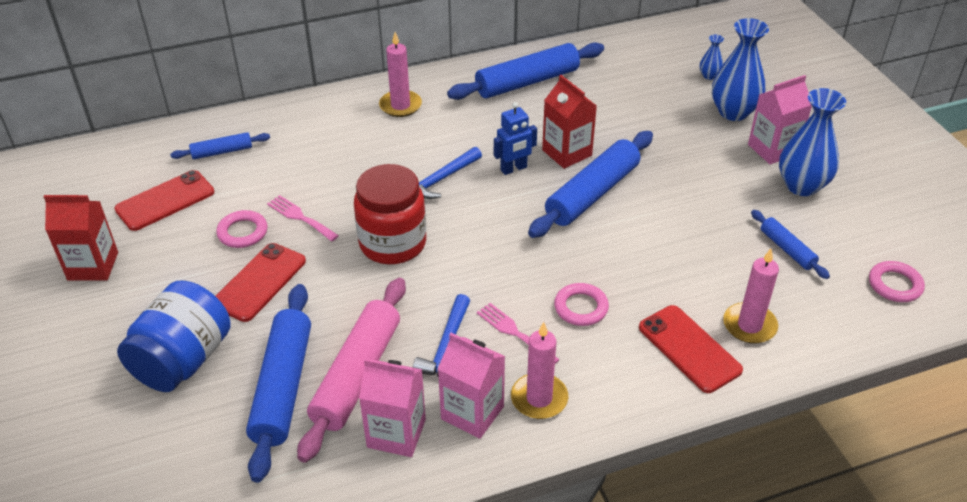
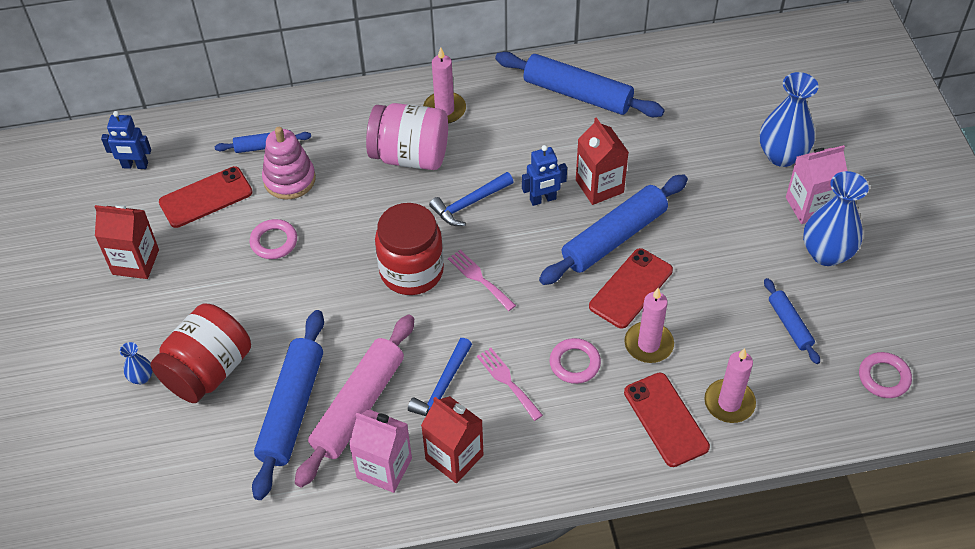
camera: 10 degrees right, 10 degrees up
(86, 180) = (135, 165): none -> blue robot
(183, 360) = (208, 371): blue jar -> red jar
(252, 177) = (289, 179): none -> pink stacking toy
(259, 282) = (283, 298): red phone -> red phone (631, 288)
(300, 217) = (329, 231): pink fork -> pink fork (479, 278)
(373, 146) = (410, 156): none -> pink jar
(472, 413) = (454, 457): pink carton -> red carton
(527, 82) = (577, 94): blue rolling pin -> blue rolling pin turned 45 degrees clockwise
(539, 398) = (516, 451): pink candle -> pink candle (648, 344)
(709, 76) = (769, 106): blue vase -> blue vase (141, 377)

